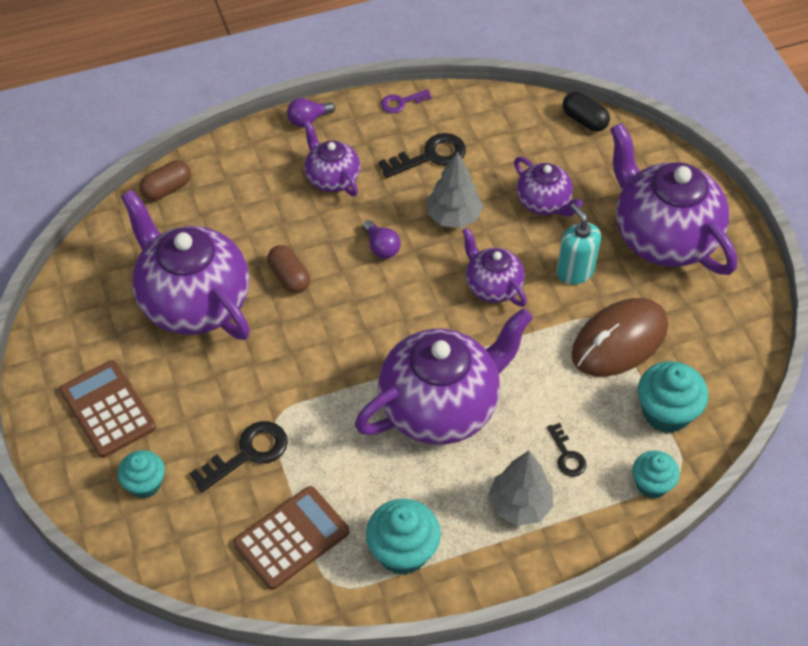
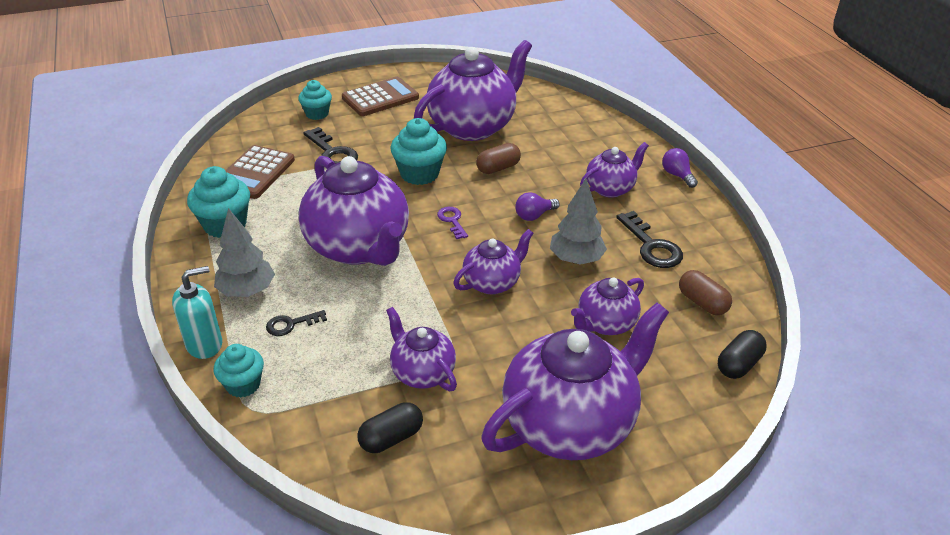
camera: 90 degrees right, 15 degrees down
(167, 189) = (582, 111): brown capsule -> brown capsule (702, 303)
(291, 538) = (255, 173): brown calculator -> brown calculator turned 60 degrees clockwise
(401, 102) = (717, 229): purple key -> purple key (452, 221)
(575, 271) = (514, 343): turquoise soap dispenser -> turquoise soap dispenser (204, 344)
(619, 340) = (422, 372): brown mouse -> purple teapot
(666, 412) = (326, 404): turquoise cupcake -> turquoise cupcake (419, 174)
(696, 360) = (391, 438): none -> black capsule

